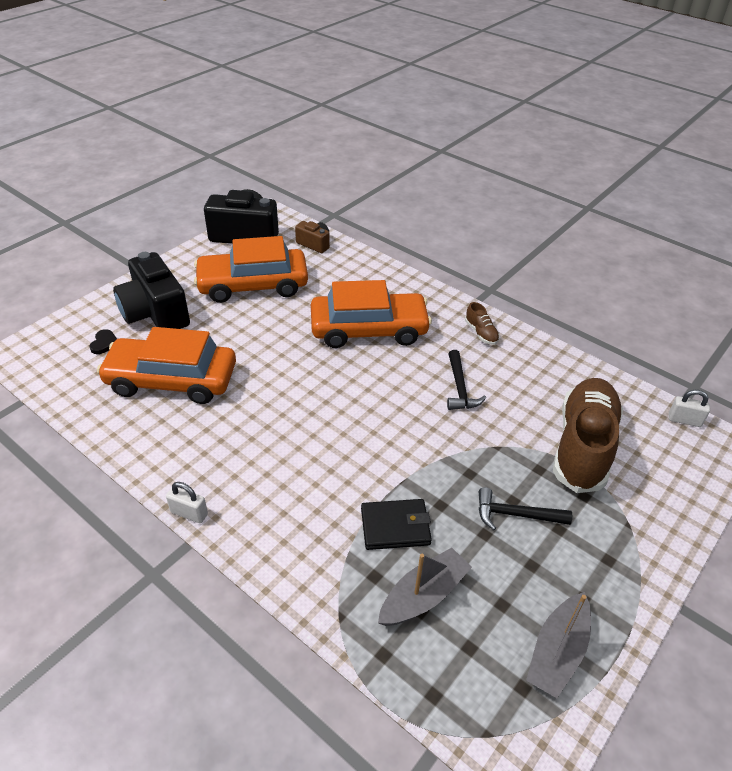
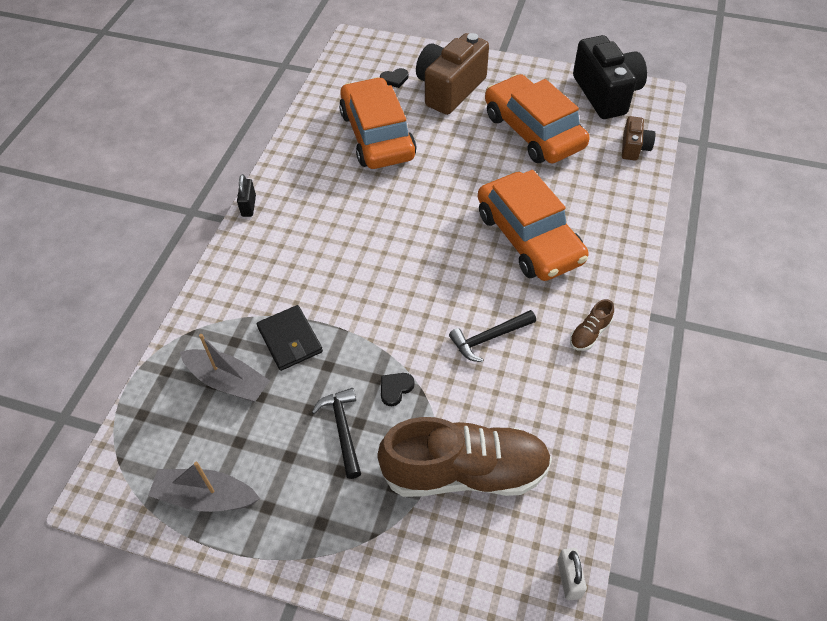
camera: 70 degrees right, 10 degrees up
(155, 313) = (450, 89): black camera -> brown camera
(189, 513) = (249, 206): white padlock -> black padlock
(486, 464) = (395, 389): none -> black heart

